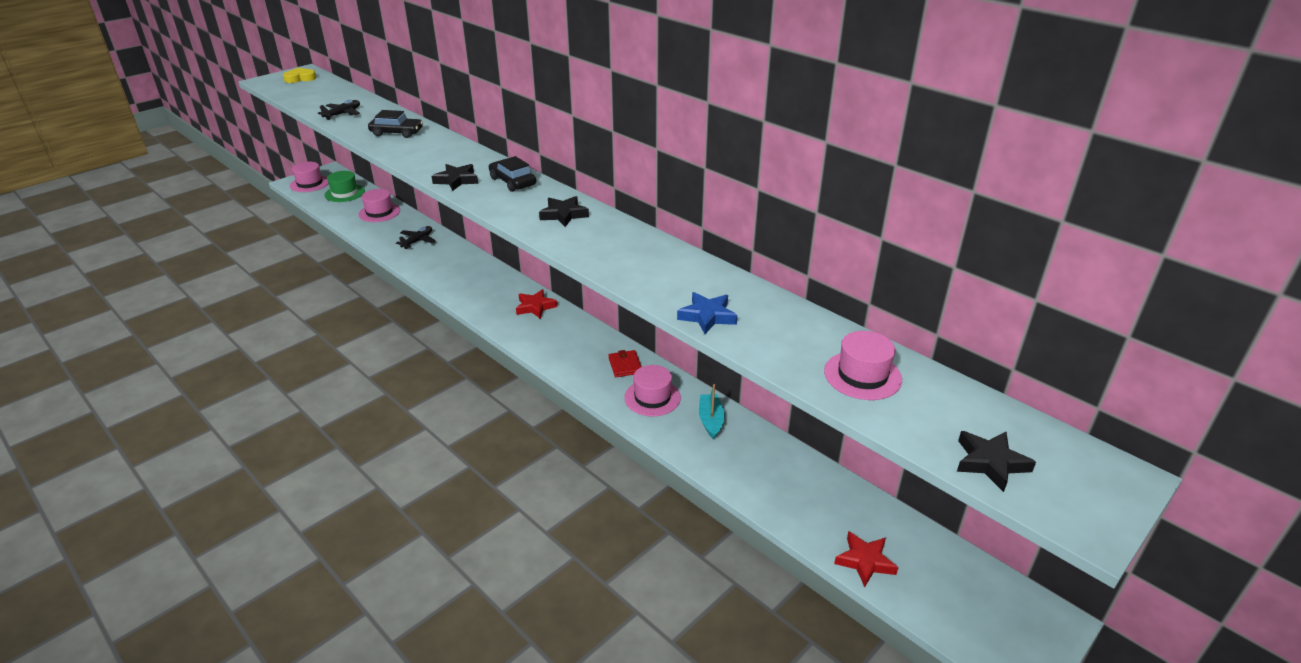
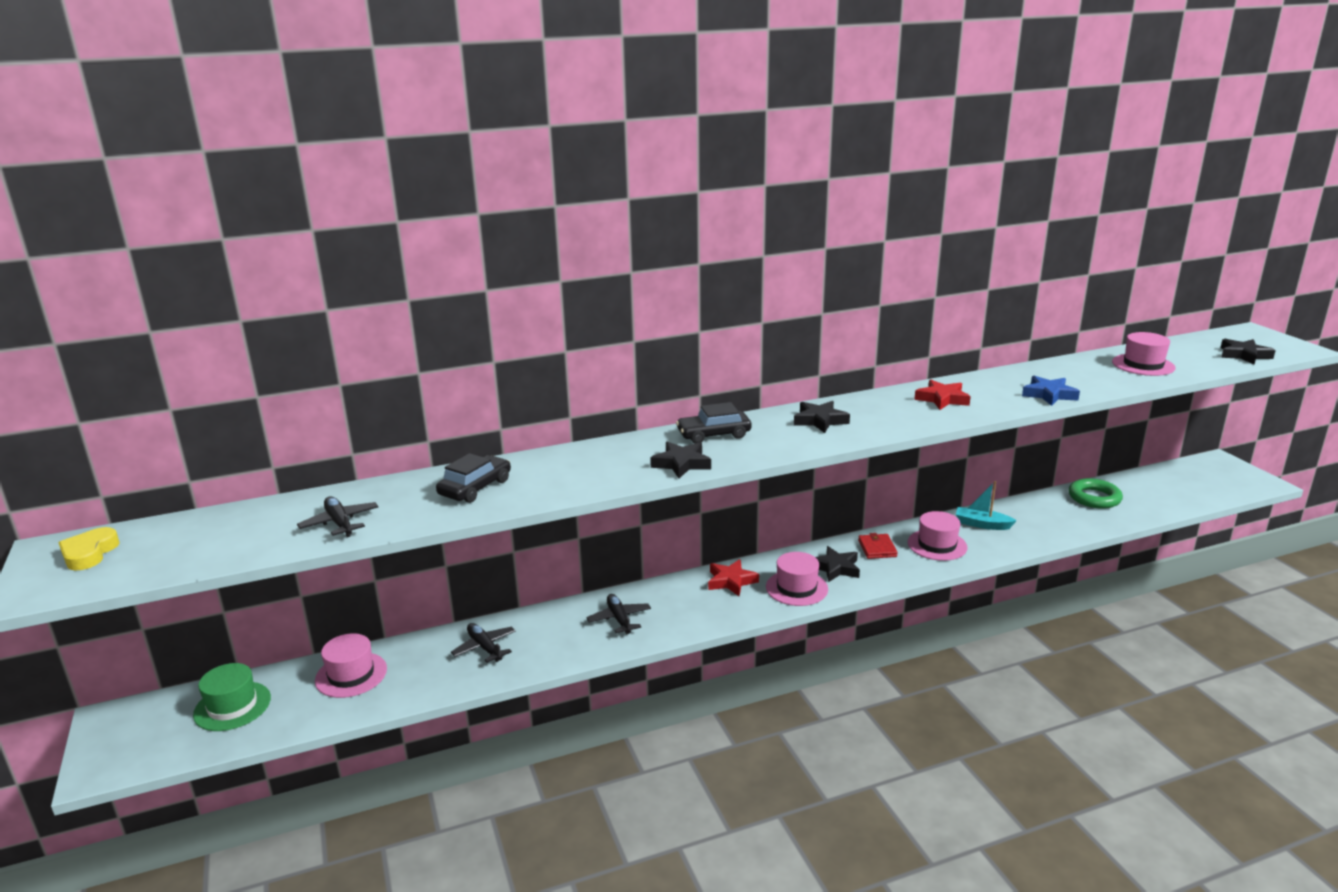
camera: 65 degrees left, 10 degrees down
(309, 184) = (136, 746): pink hat -> pink hat (796, 588)
(466, 276) = (619, 619): none -> black plane
(580, 350) = (835, 568): none -> black star
(625, 365) = (877, 548): red wallet -> red wallet turned 75 degrees clockwise
(833, 497) = (1094, 498): none -> green ring
(865, 561) = (1165, 504): red star -> red star (942, 399)

